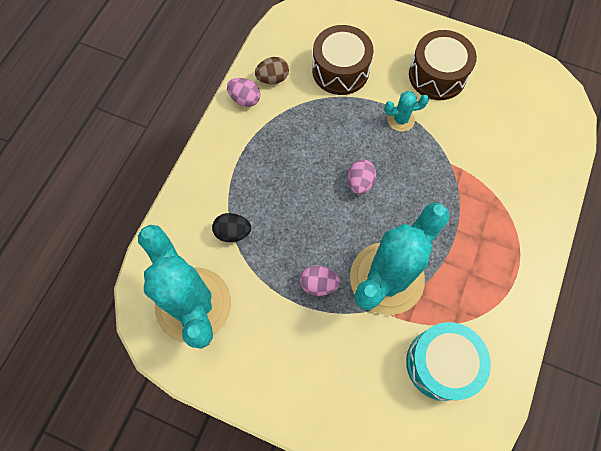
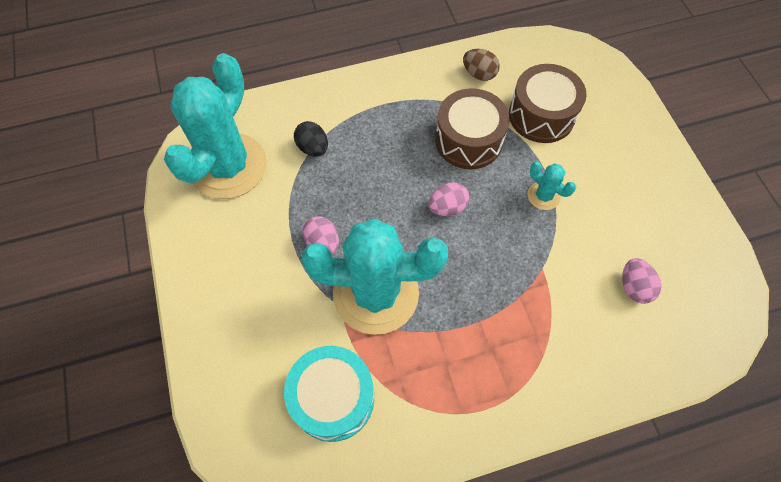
camera: 50 degrees right, 5 degrees down
(245, 99) = (439, 69): pink egg -> pink egg (634, 287)
(437, 75) = (623, 193): brown drum -> brown drum (468, 140)

